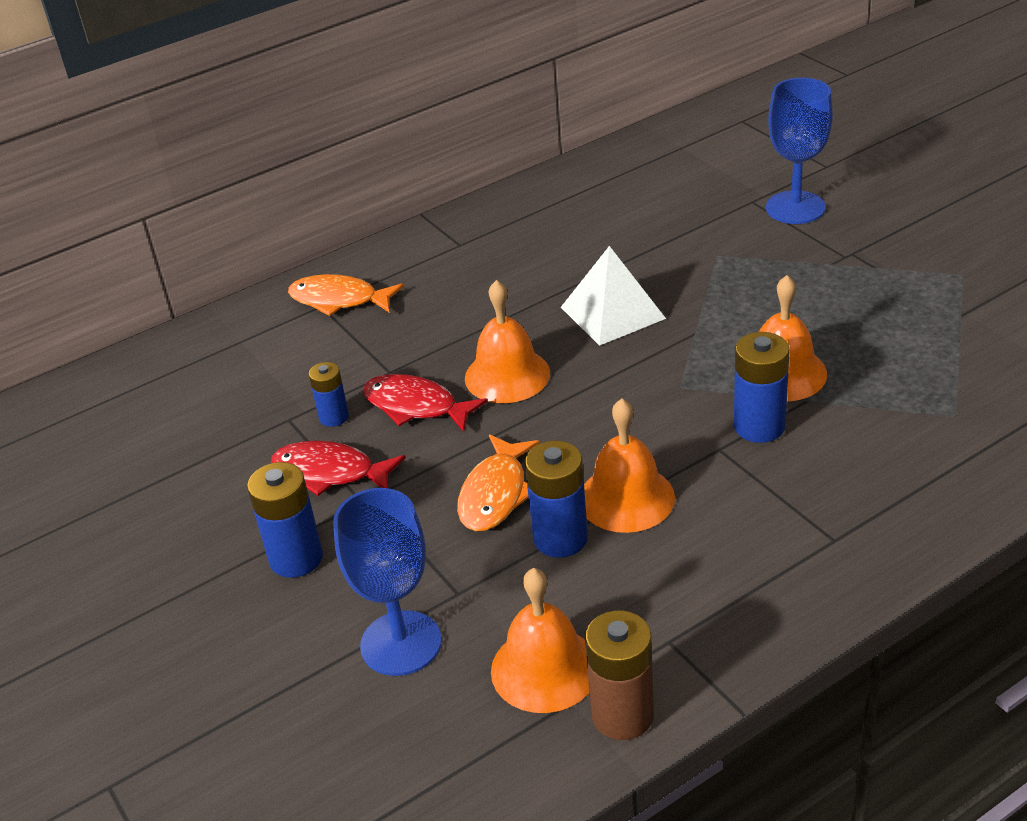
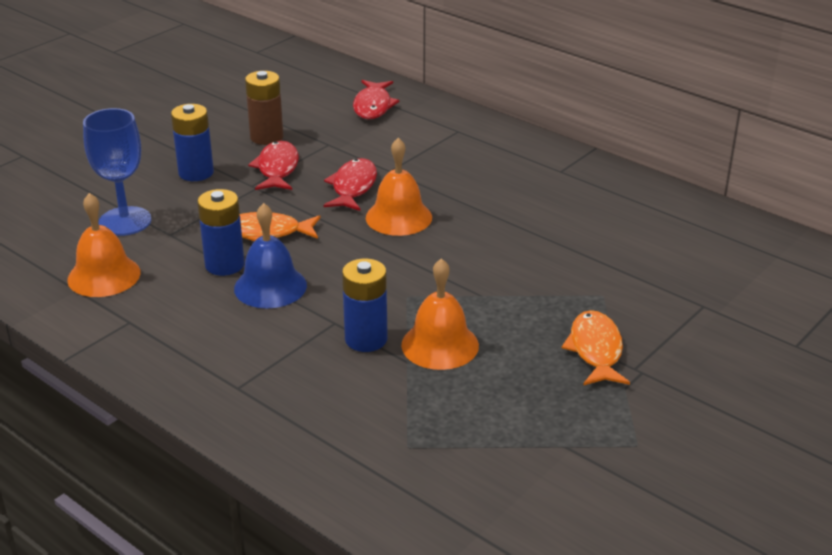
camera: 70 degrees right, 5 degrees down
(208, 368) = (373, 106): none -> red fish
(334, 417) = (334, 159): blue battery -> none
(339, 300) = (467, 136): orange fish -> orange fish (595, 350)
(612, 312) = (495, 252): white pyramid -> none
(622, 715) = (64, 310): brown battery -> brown battery (266, 137)
(626, 498) = (270, 286): orange bell -> blue bell
(795, 208) = (705, 332): blue goblet -> none

